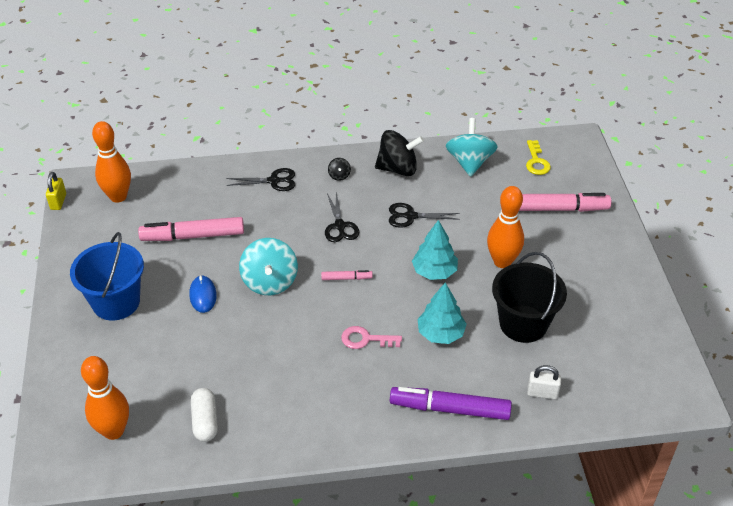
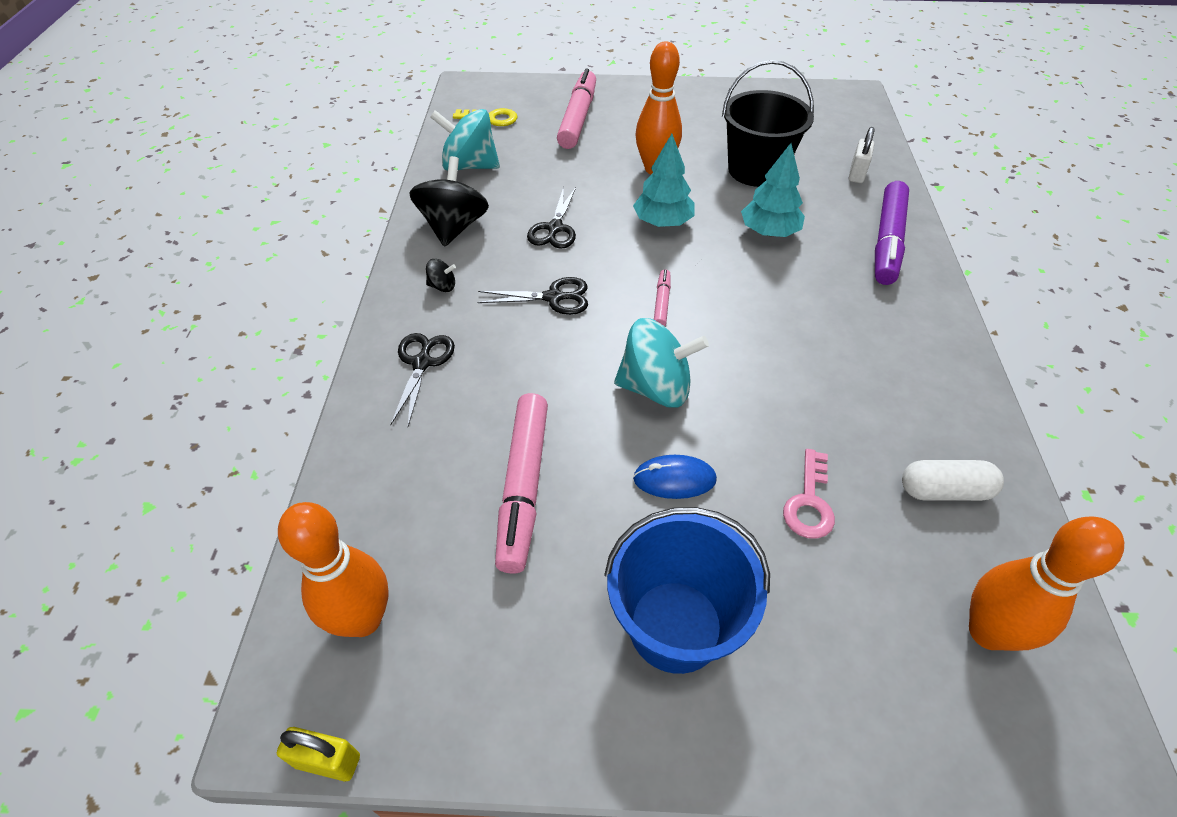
camera: 80 degrees left, 5 degrees up
(365, 339) = (777, 297): pink key -> pink key (809, 502)

